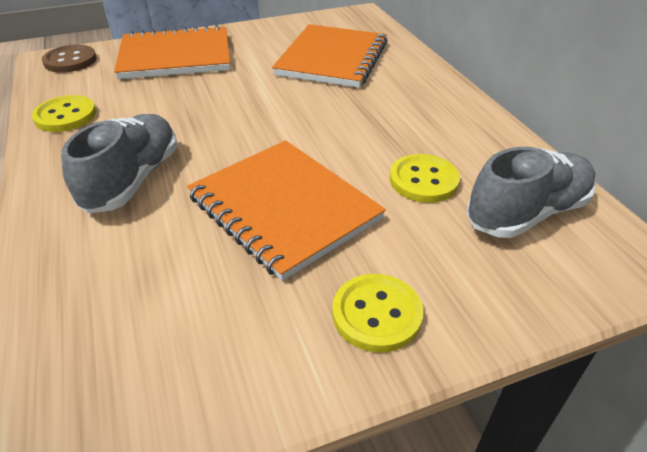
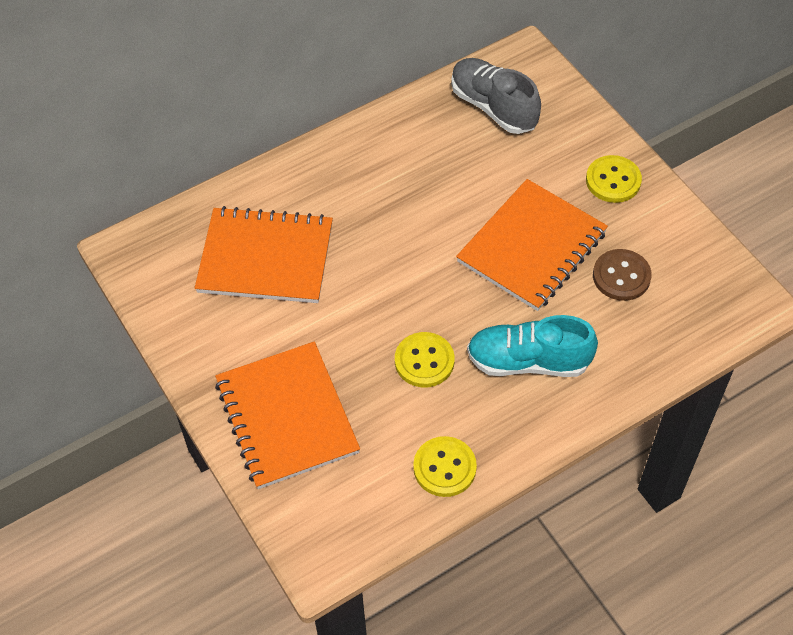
camera: 100 degrees left, 15 degrees up
(70, 61) = (320, 531): brown button -> brown button (621, 276)
(133, 179) = (528, 361): grey shoe -> turquoise shoe
(423, 180) = (472, 165): yellow button -> yellow button (424, 361)

